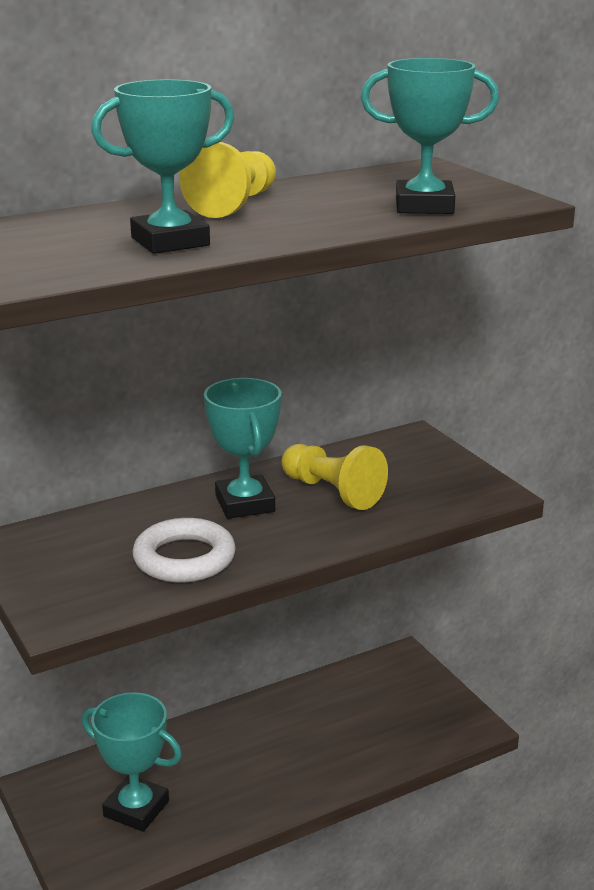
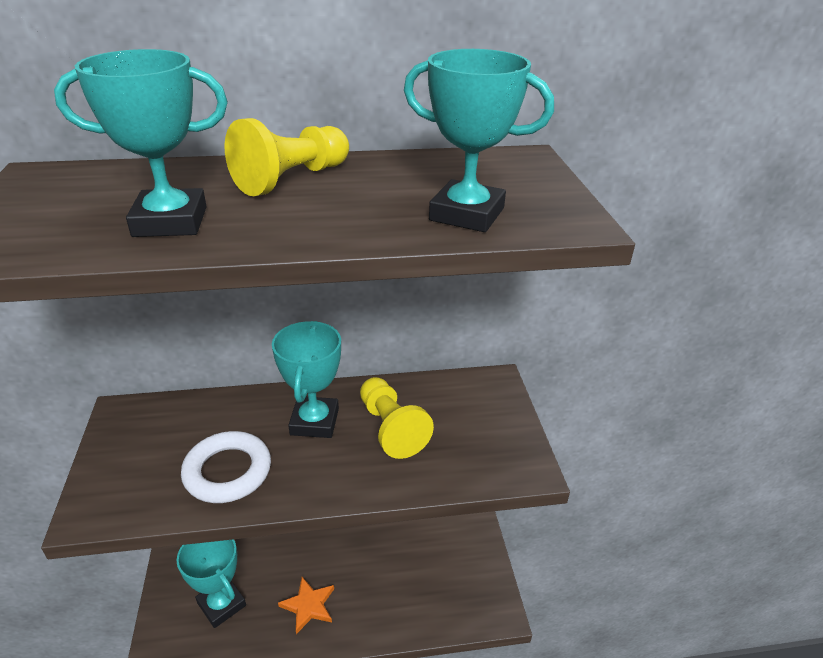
camera: 20 degrees right, 10 degrees up
(248, 780) = (308, 606): none -> orange star

